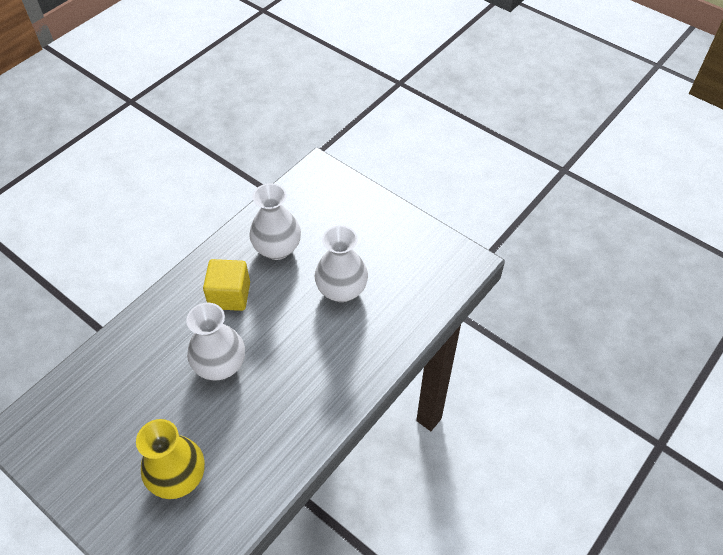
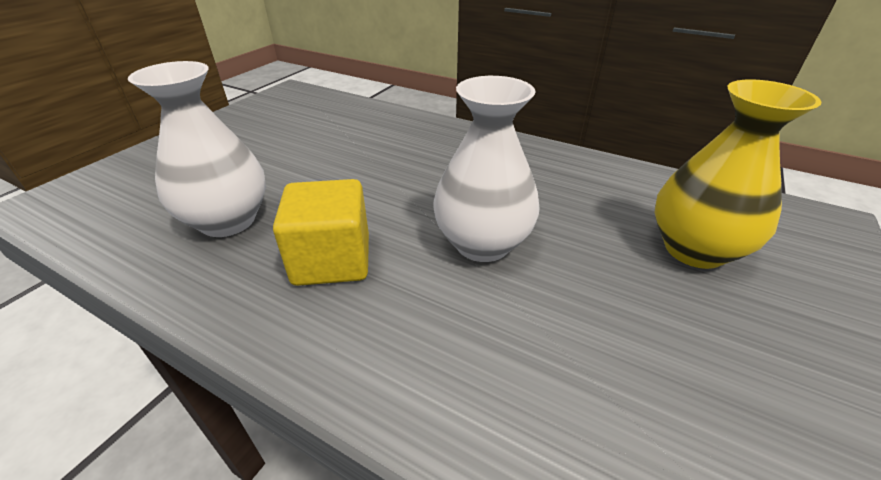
camera: 100 degrees left, 15 degrees down
(341, 290) = (325, 155): white vase -> none

